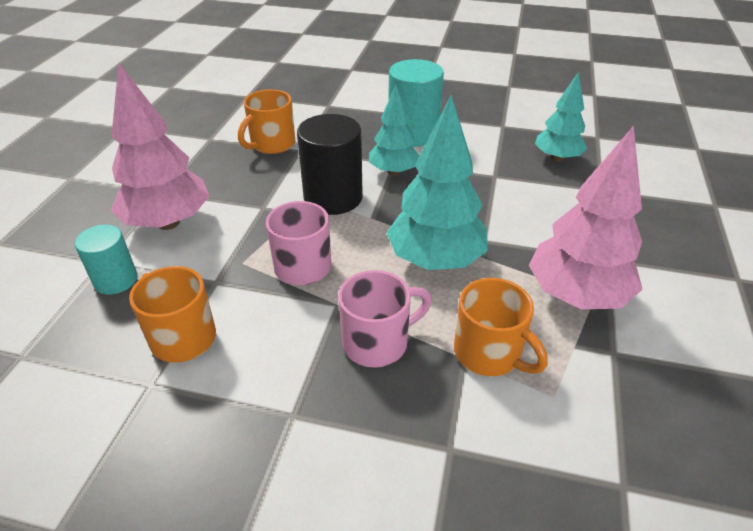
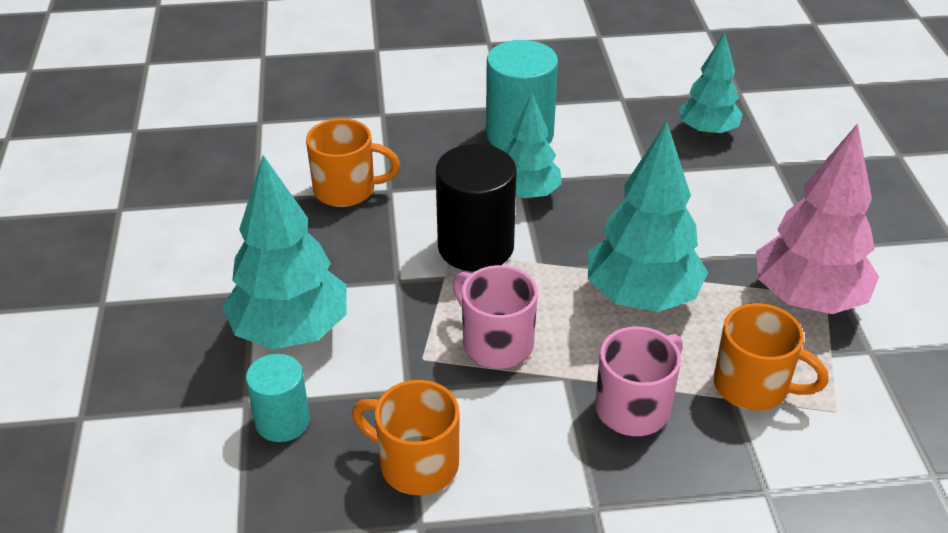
camera: 20 degrees left, 0 degrees up
(168, 222) = (290, 331): pink tree -> turquoise tree
(272, 144) = (347, 190): orange mug -> orange mug turned 105 degrees counterclockwise

